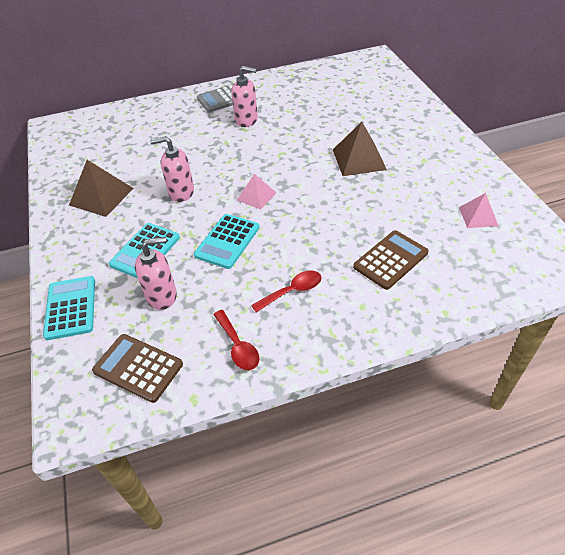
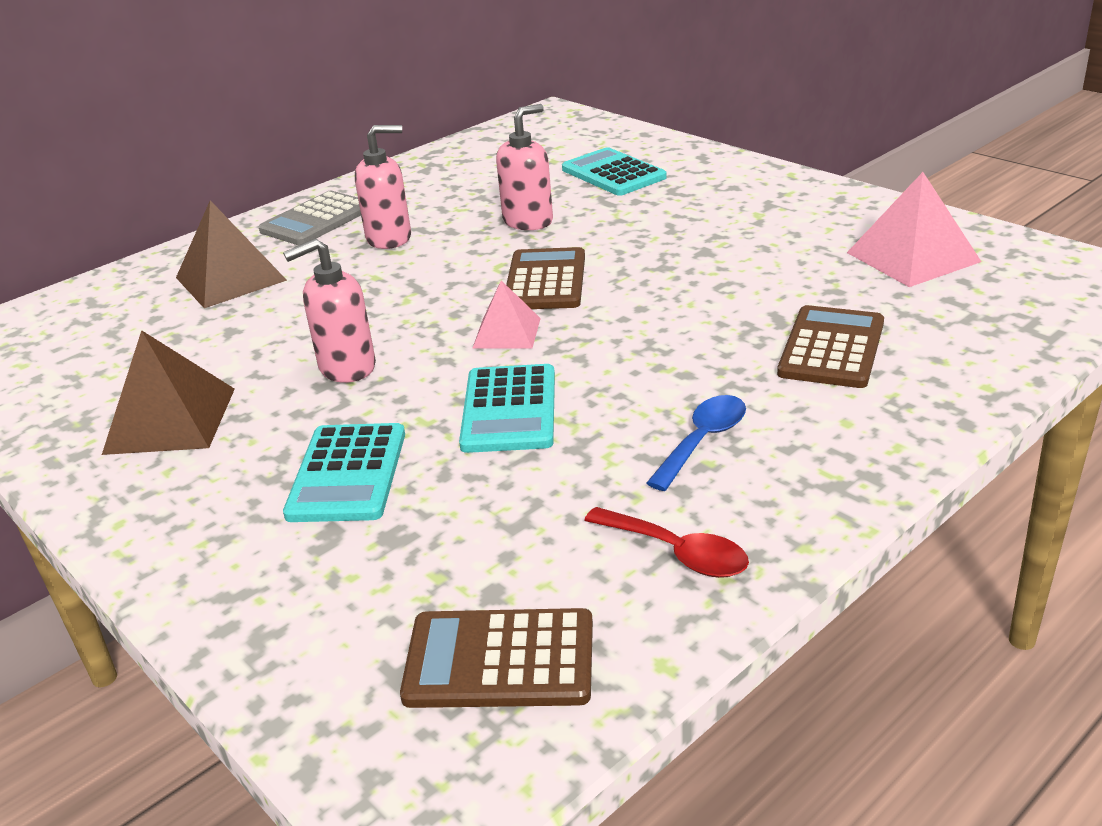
camera: 25 degrees left, 15 degrees down
(71, 308) = (252, 616): turquoise calculator -> turquoise calculator (613, 173)
(162, 296) = (448, 530): pink soap dispenser -> pink soap dispenser (528, 221)
(292, 291) = (703, 441): red spoon -> blue spoon
(294, 170) = (545, 281): none -> brown calculator
(359, 159) = (648, 239): brown pyramid -> brown pyramid (230, 279)
(478, 216) = (913, 257): pink pyramid -> pink pyramid, size x1.62

